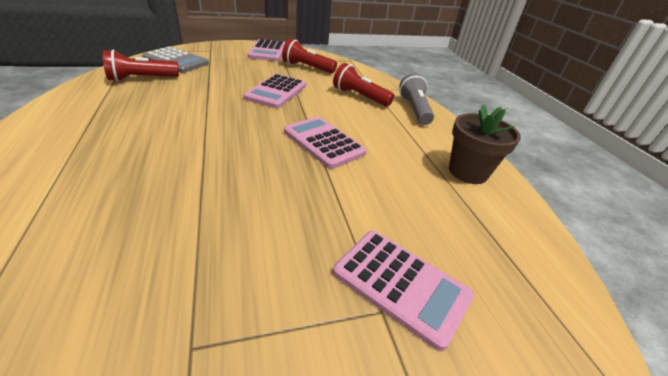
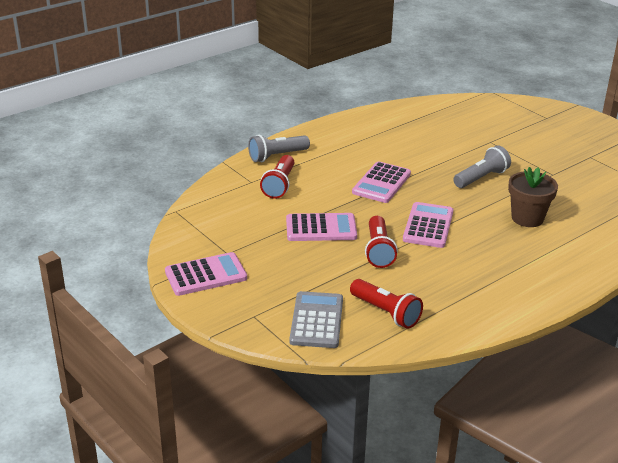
camera: 110 degrees left, 5 degrees down
(269, 226) = (481, 178): none -> grey flashlight
(307, 68) = (234, 231): red flashlight -> red flashlight (378, 251)
(401, 284) = (472, 139): pink calculator -> pink calculator (428, 226)
(468, 172) = (355, 129): brown flower pot -> brown flower pot (527, 218)

